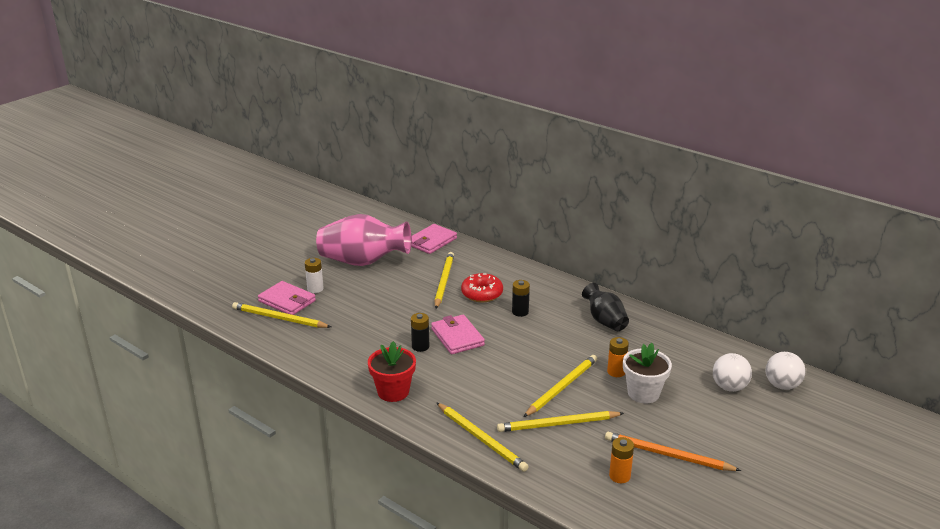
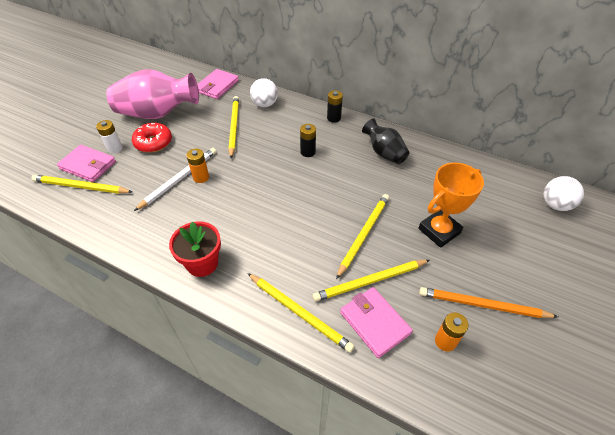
camera: 10 degrees left, 20 degrees up
(379, 322) = (179, 179): none -> white pencil
(420, 346) = (222, 203): black battery -> black battery (334, 118)
(457, 337) = (255, 187): pink wallet -> pink wallet (374, 323)
(482, 294) = (270, 136): red donut -> red donut (153, 142)
(616, 372) = (408, 209): orange battery -> orange battery (201, 177)
(643, 393) = (439, 231): white flower pot -> orange trophy
(729, 387) = (512, 213): white ball -> white ball (264, 104)

